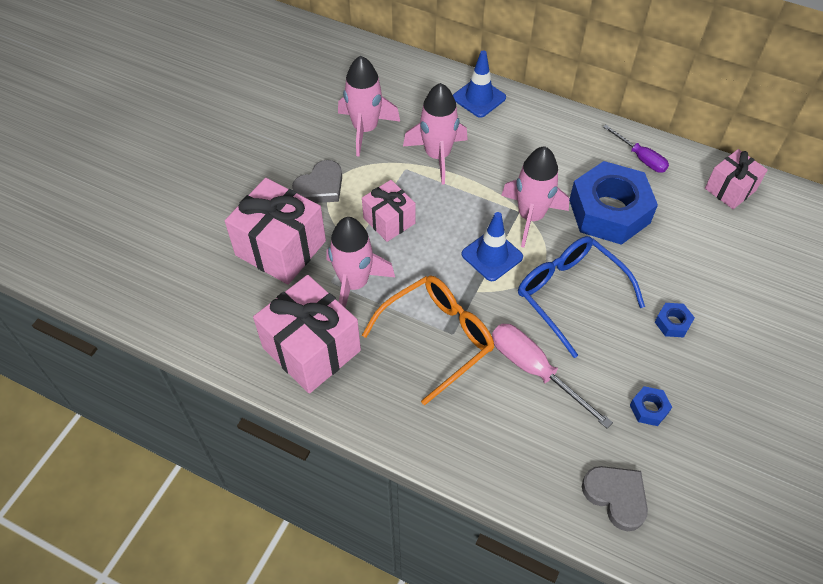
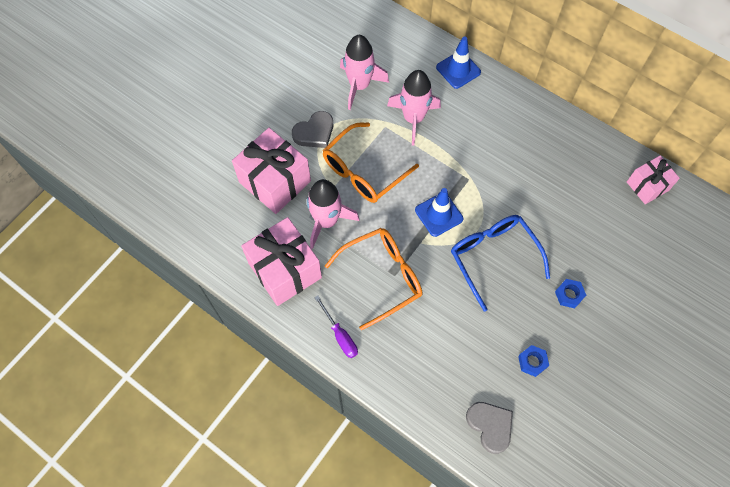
camera: 10 degrees right, 10 degrees up
(389, 221) = (363, 171): pink gift -> orange glasses
(530, 216) = (477, 185): pink rocket -> none
(535, 370) = (451, 316): pink screwdriver -> none
(609, 211) = (542, 190): blue nut -> none
(640, 158) = (580, 146): purple screwdriver -> purple screwdriver (340, 335)

